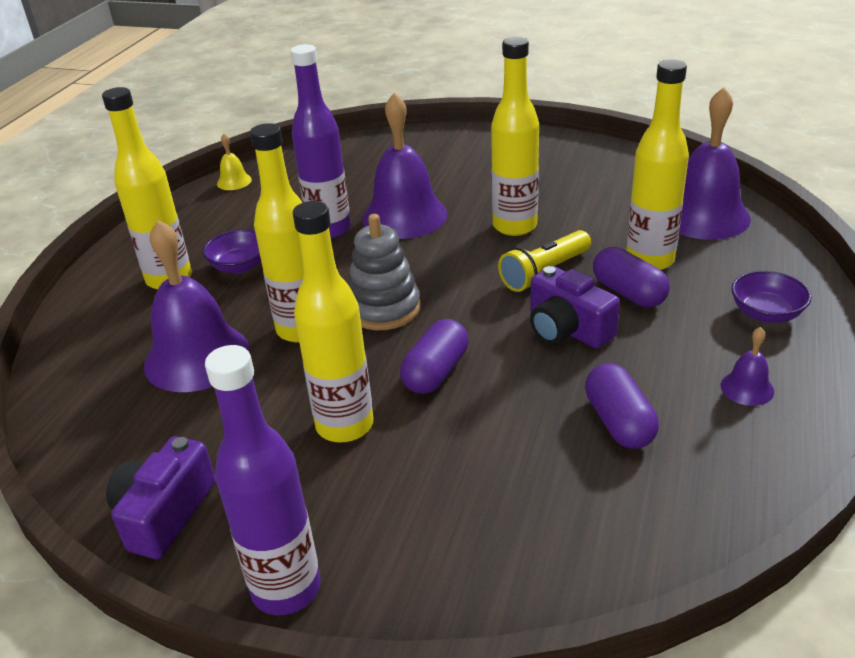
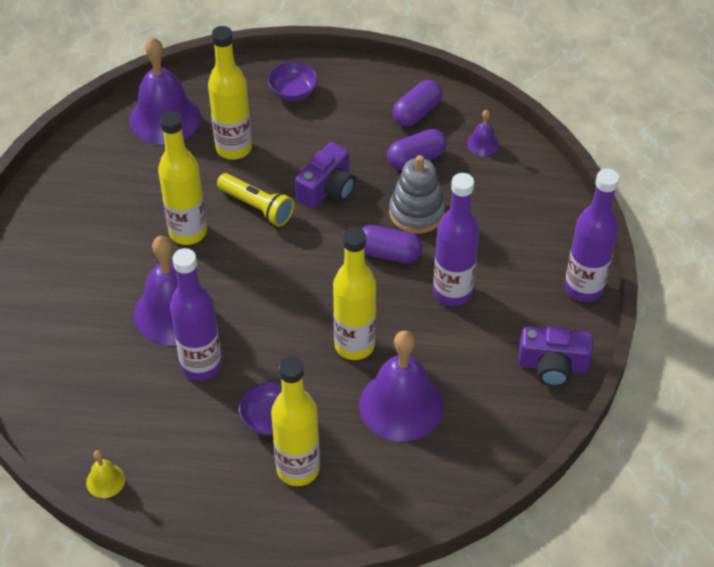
camera: 105 degrees left, 15 degrees up
(344, 425) = (452, 292): yellow bottle -> purple bottle
(384, 308) = (319, 298): grey stacking toy -> grey stacking toy (417, 212)
(628, 293) = (278, 159): purple capsule -> purple capsule (417, 113)
(747, 388) = (372, 104): purple bell -> purple bell (482, 144)

